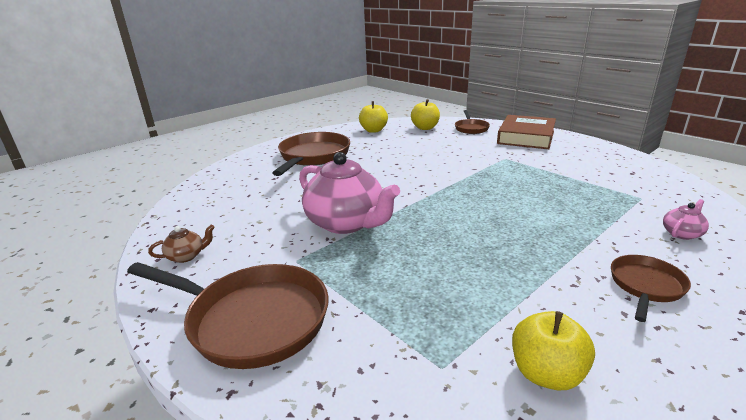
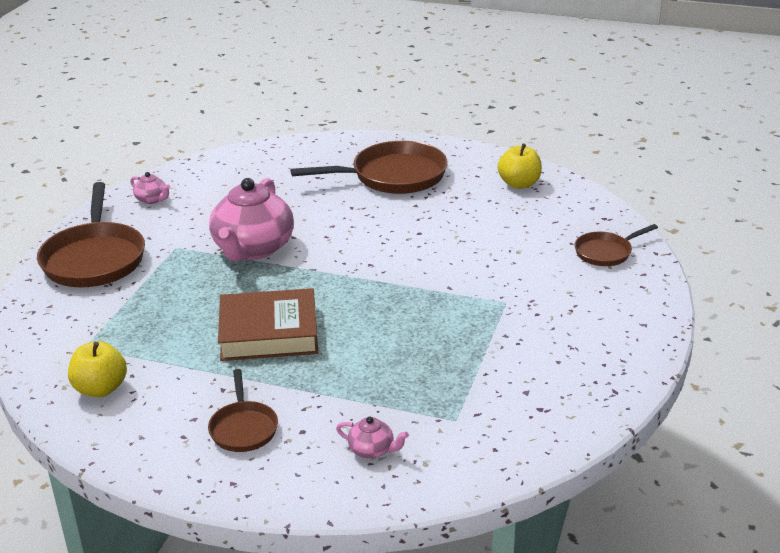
camera: 60 degrees right, 5 degrees up
(186, 256) = (152, 199): brown teapot -> pink teapot
(425, 128) = (569, 217): yellow apple -> none
(526, 137) = (611, 304): brown book -> brown book (269, 333)
(645, 286) = (243, 428): brown pan -> brown pan turned 75 degrees clockwise

